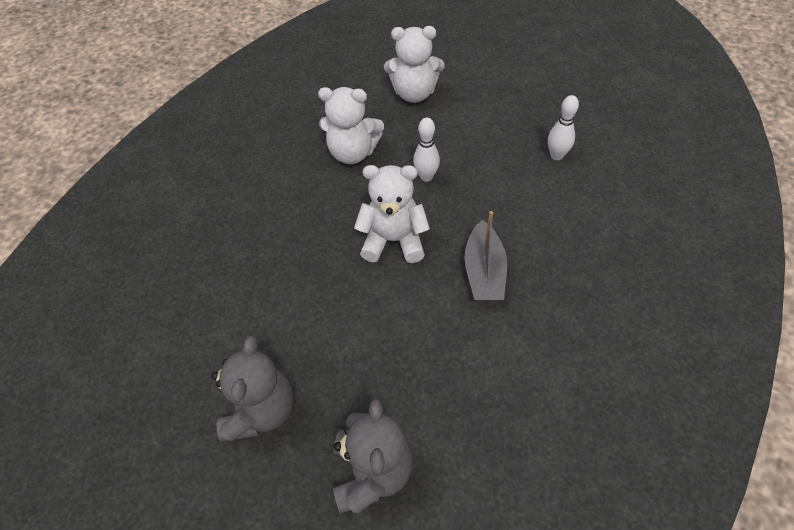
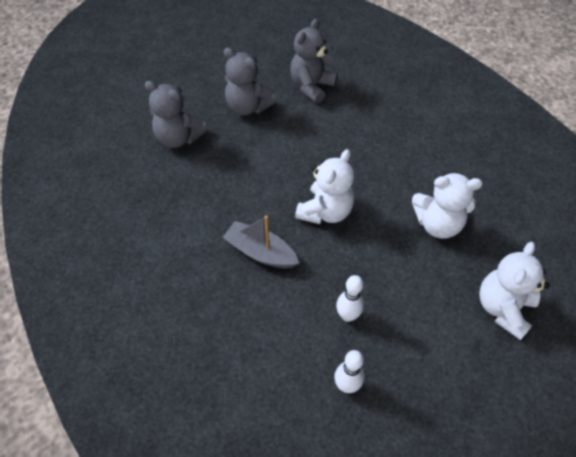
camera: 115 degrees right, 0 degrees up
(183, 348) = (311, 87): none -> grey teddy bear
(353, 153) = (437, 224): white teddy bear -> white teddy bear turned 120 degrees counterclockwise
(426, 177) = (379, 263): white bowling pin -> white bowling pin (347, 316)

